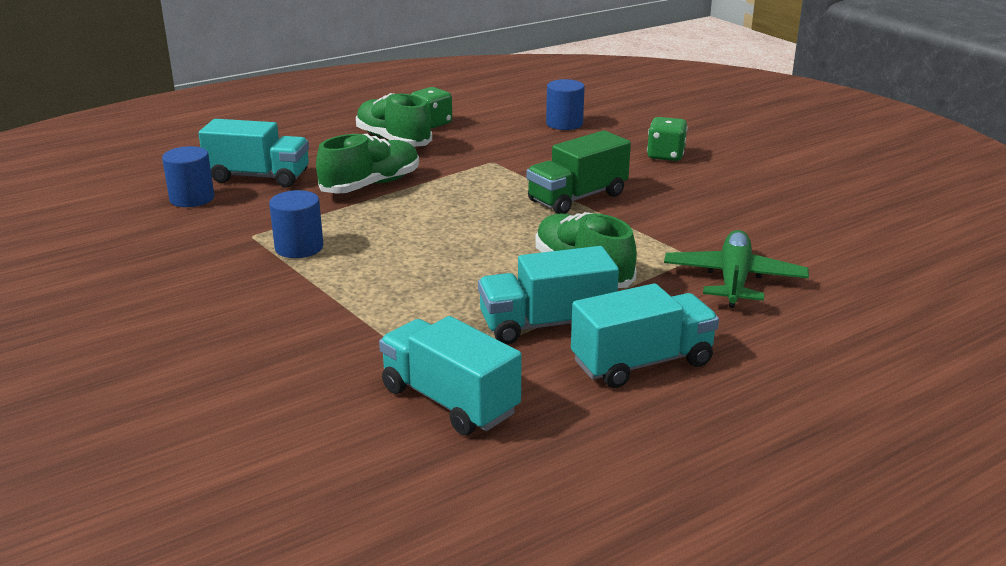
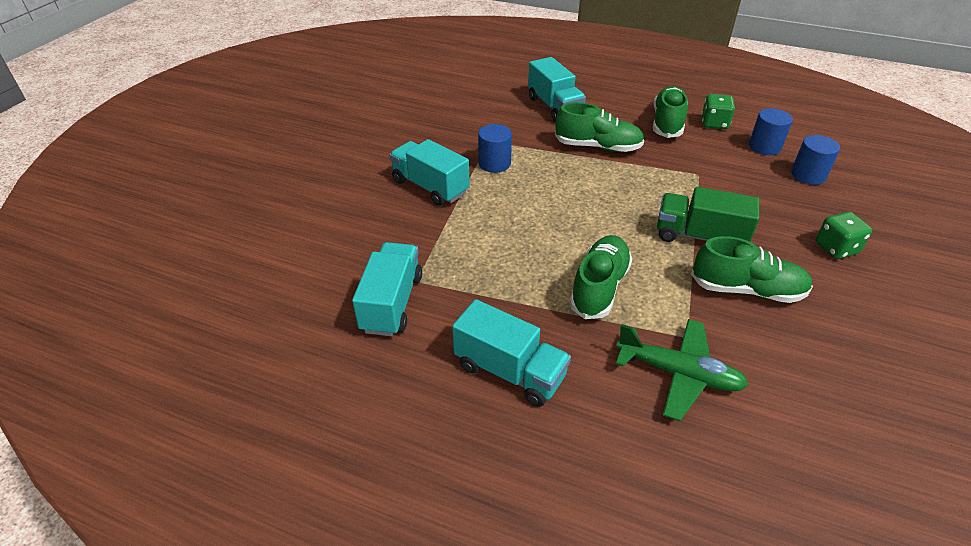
camera: 55 degrees right, 15 degrees up
(192, 198) = (504, 102): blue cylinder -> blue cylinder (764, 147)
(546, 324) = (512, 303): turquoise truck -> turquoise truck (430, 187)
(669, 209) = (746, 290): none -> green shoe
(734, 280) = (678, 374): green plane -> green plane turned 45 degrees clockwise

